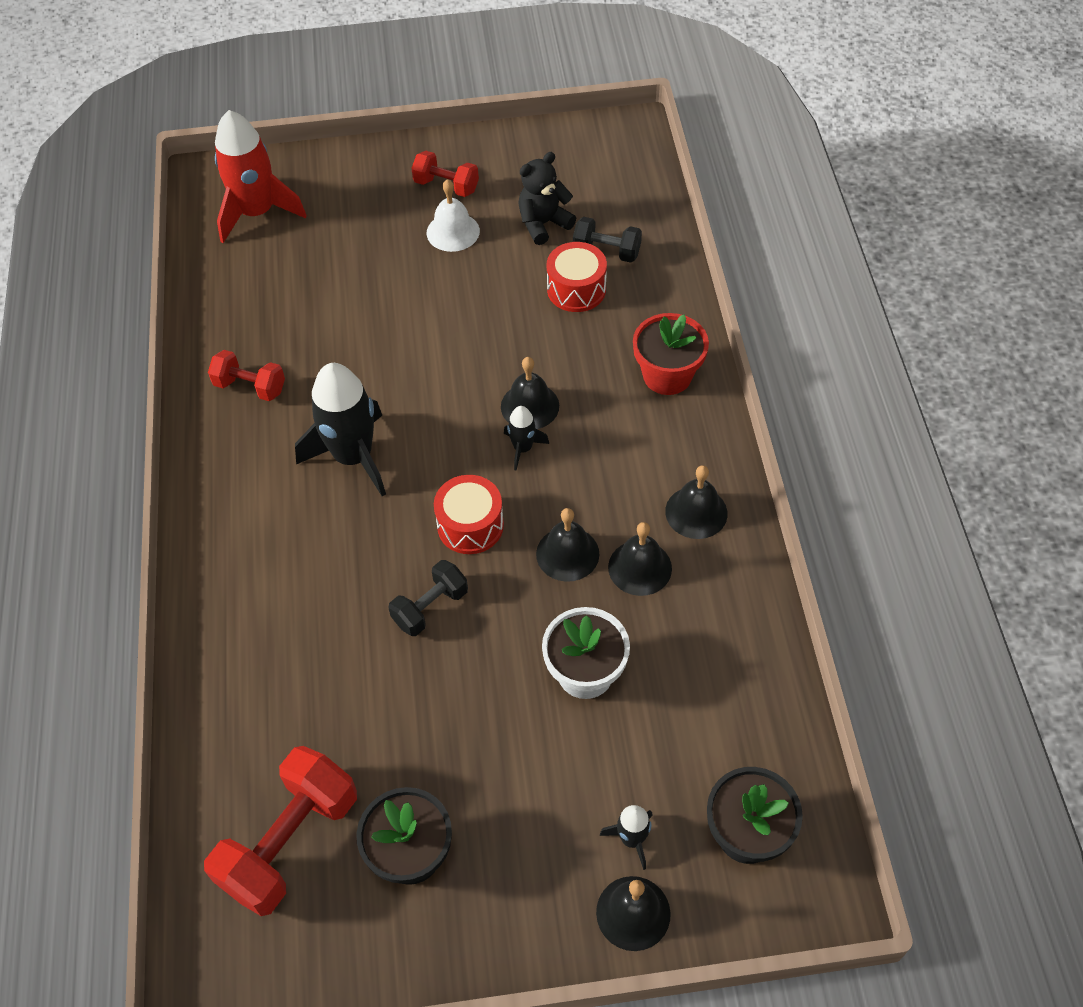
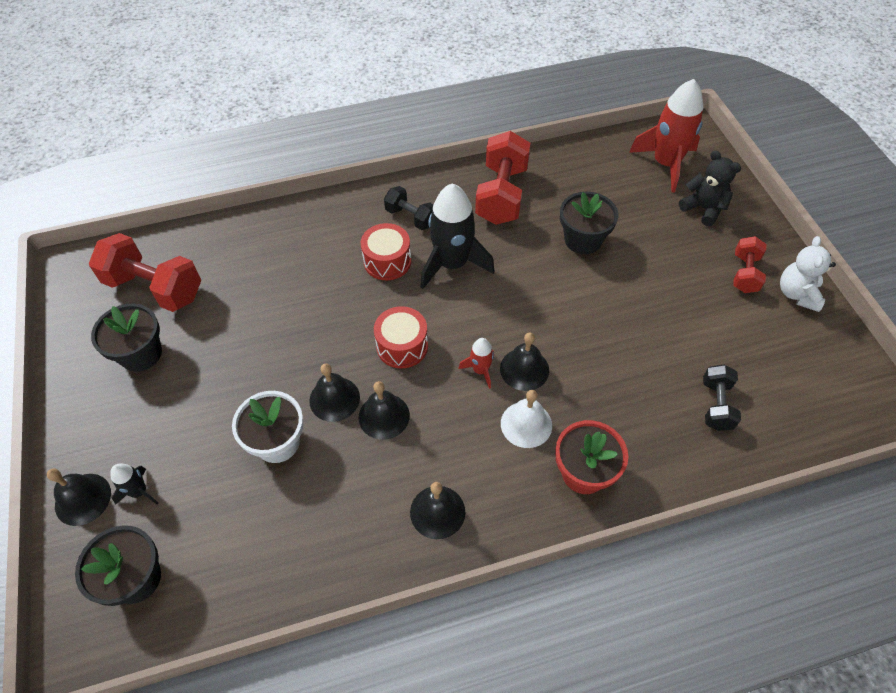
camera: 80 degrees right, 0 degrees up
(250, 386) = (502, 195): red dumbbell -> red dumbbell, size x1.78
(354, 317) = (582, 240): none -> black flower pot
(430, 607) = (328, 332): black dumbbell -> black dumbbell (411, 217)
(453, 232) = (694, 286): white bell -> white bell (526, 424)
(484, 152) = (797, 294): none -> white teddy bear
(523, 448) = (480, 370): black rocket -> red rocket
(543, 224) = (730, 350): black teddy bear -> black teddy bear (703, 209)
(576, 289) = (662, 386): red drum -> red drum (387, 261)
(640, 567) = (376, 471): black bell -> black bell (334, 399)

